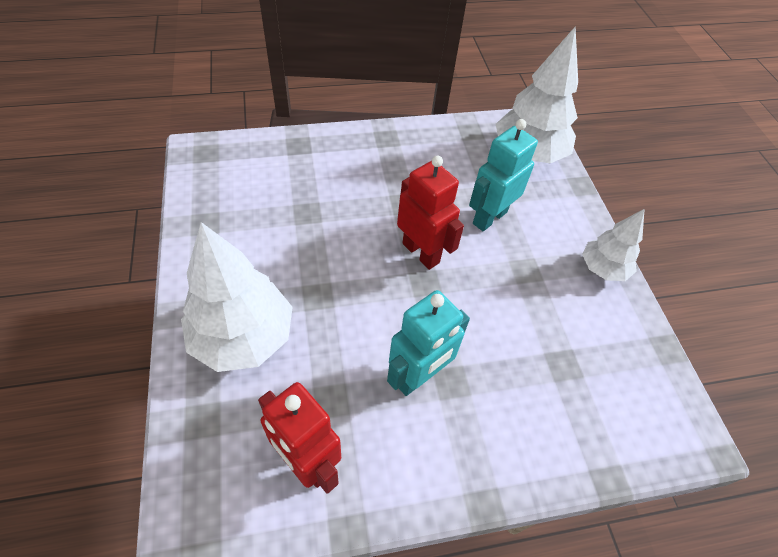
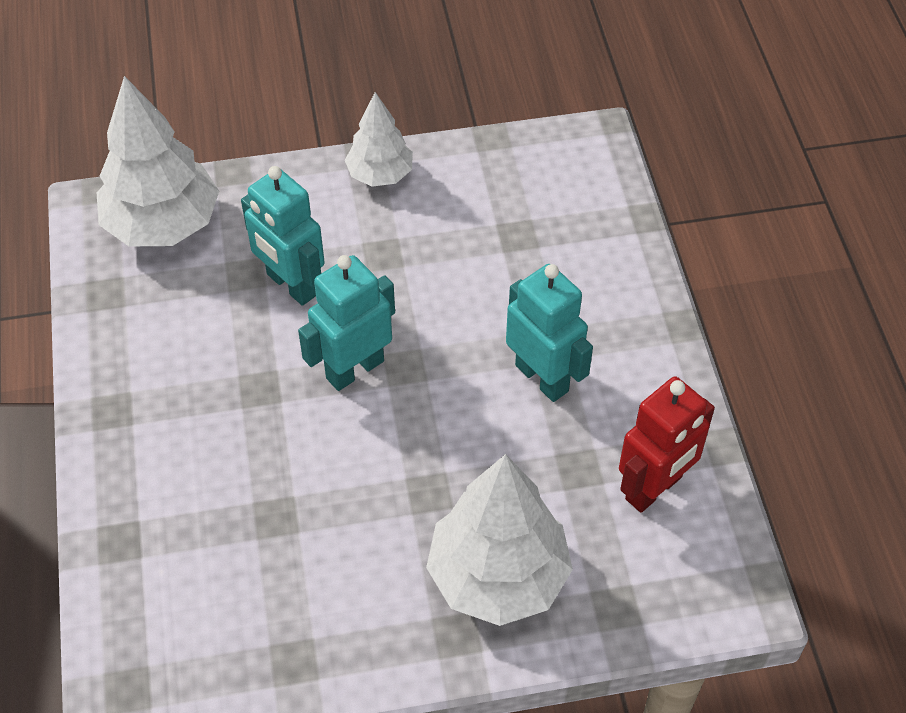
camera: 85 degrees left, 0 degrees up
(421, 253) = (354, 369): red robot -> turquoise robot

